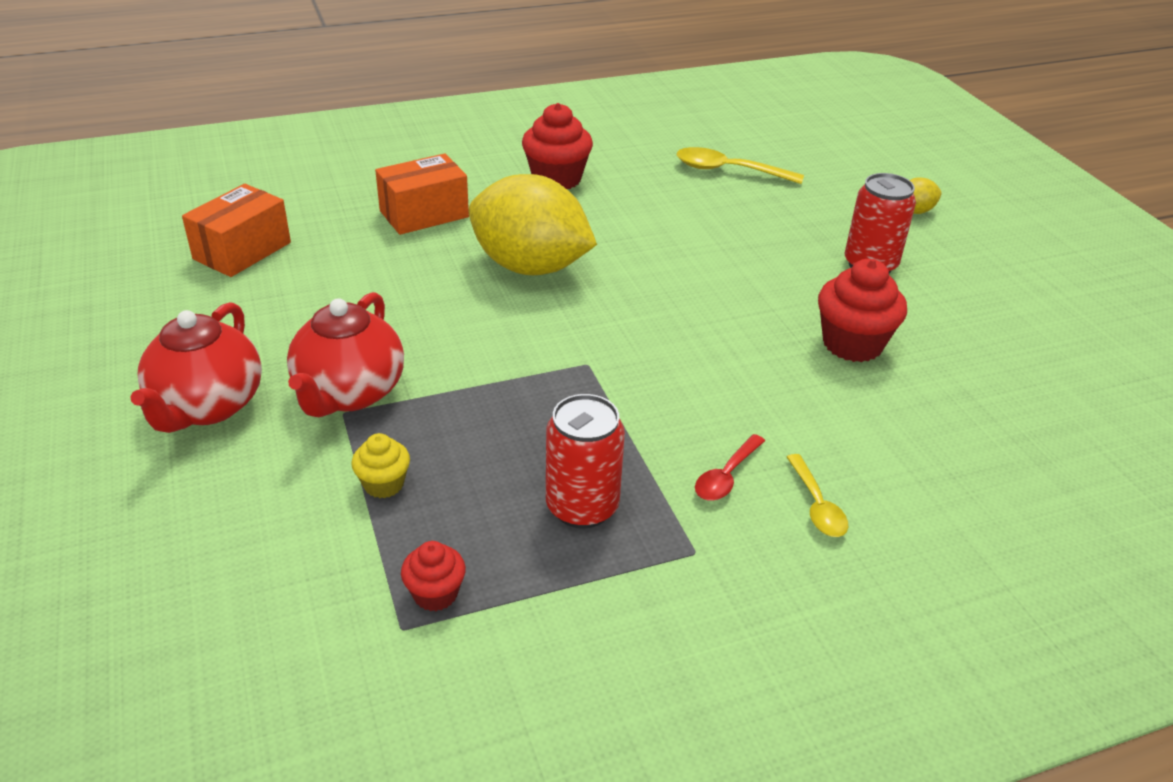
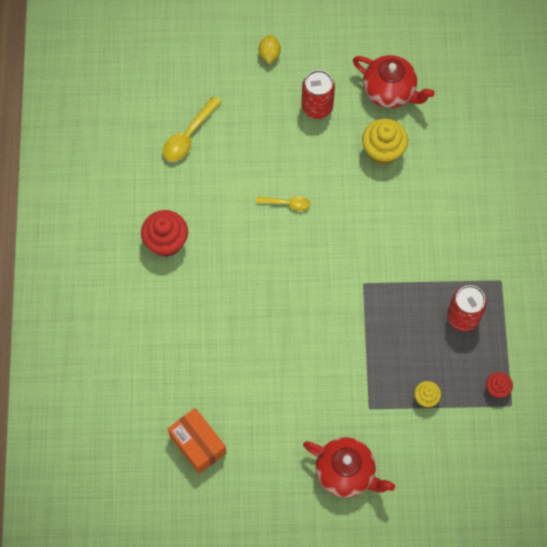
camera: 70 degrees left, 30 degrees up
(349, 393) = (354, 403): red teapot -> red teapot (390, 91)
(424, 214) = (186, 332): orange box -> none
(530, 267) = (265, 286): yellow lemon -> none
(726, 476) = (460, 250): red spoon -> none
(817, 505) = (488, 221): yellow spoon -> yellow spoon (287, 203)
(852, 344) = (383, 151): red cupcake -> yellow cupcake

